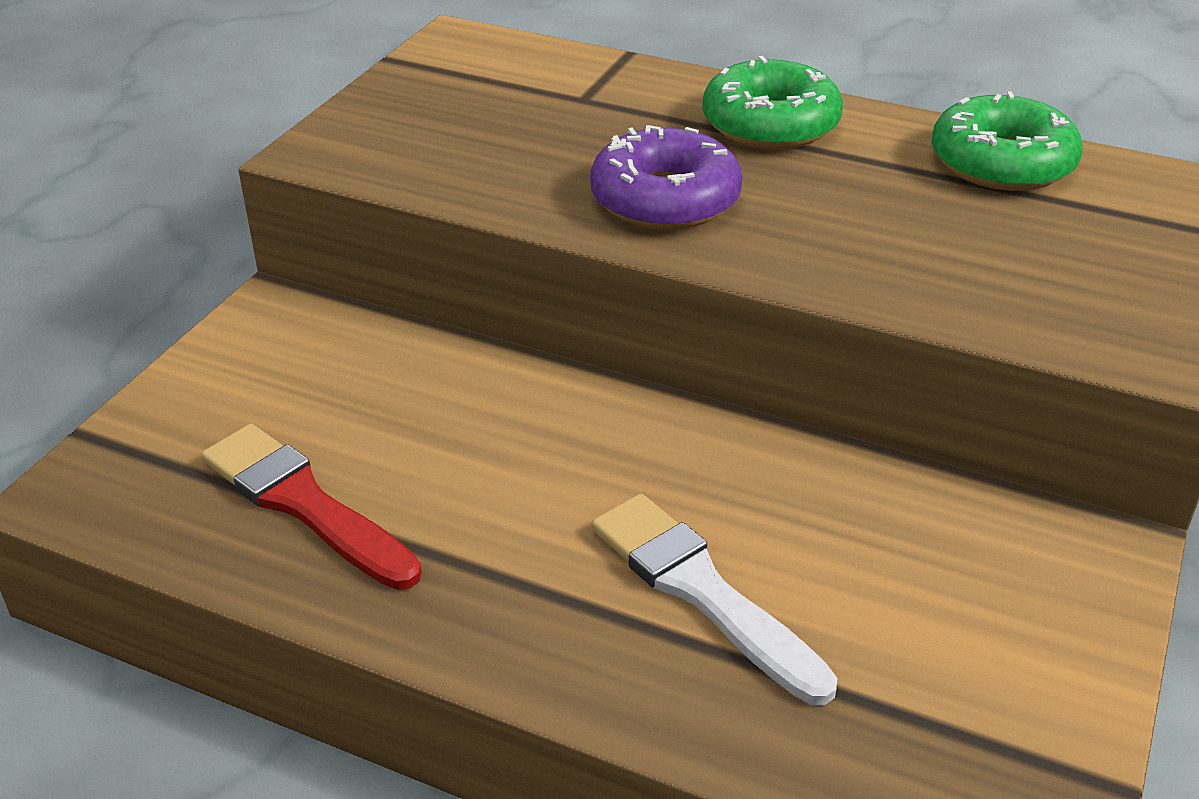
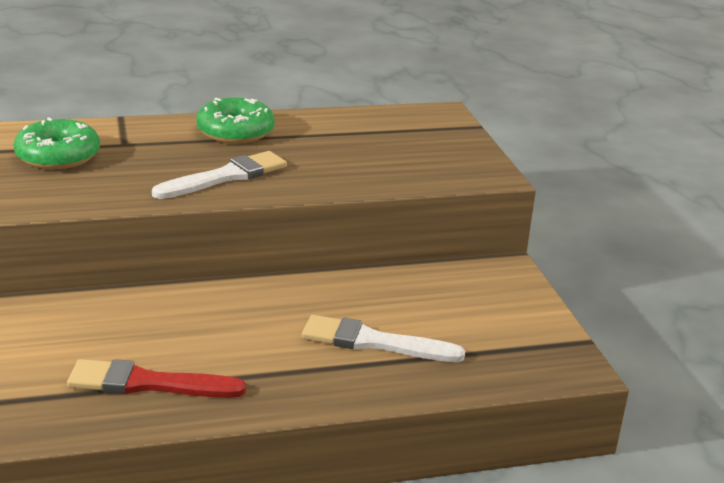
camera: 40 degrees left, 10 degrees down
(665, 199) = (226, 177): purple donut -> white brush
(1001, 163) = (357, 122): green donut -> green donut (58, 156)

